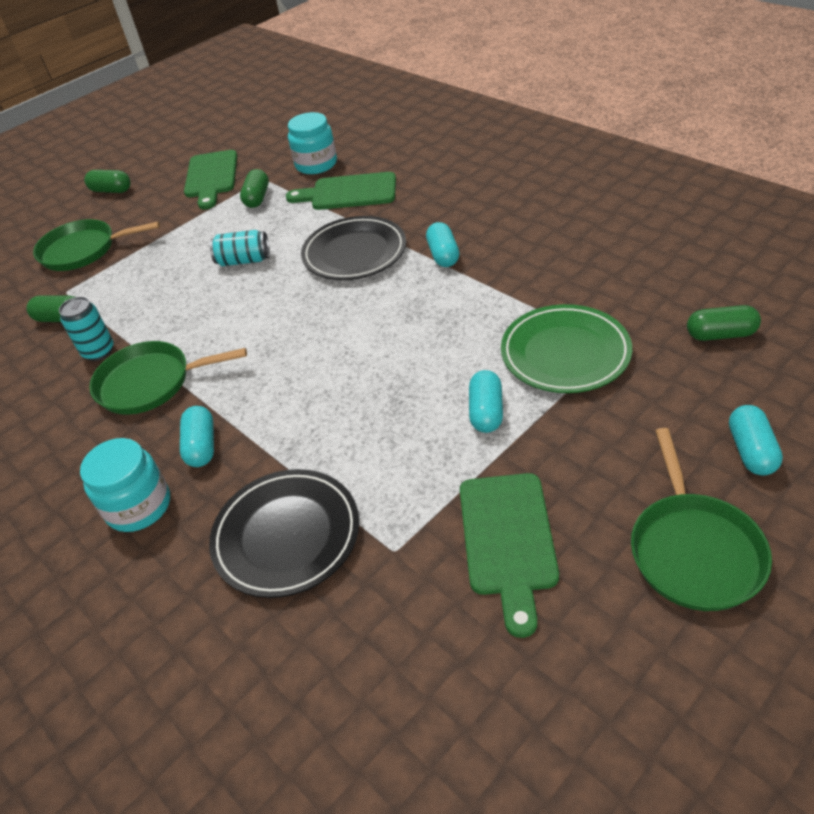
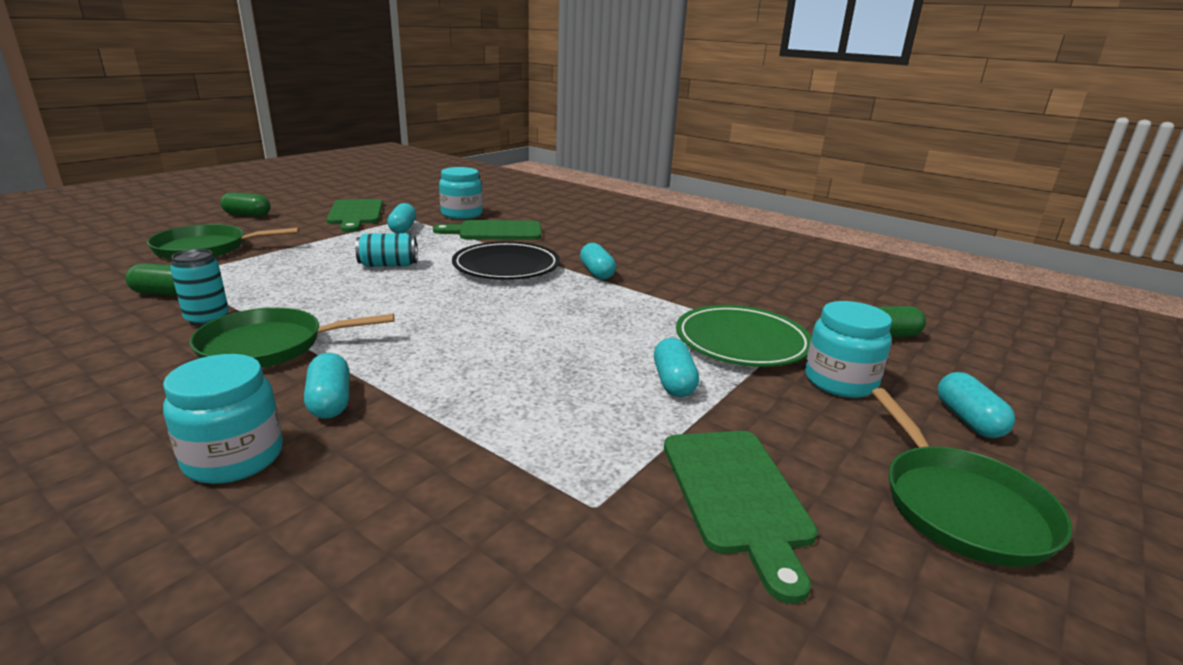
camera: 15 degrees left, 20 degrees down
(257, 198) = (403, 229): green capsule -> turquoise capsule
(286, 536) = (445, 490): black plate -> none
(644, 404) = (840, 381): none -> turquoise jar

